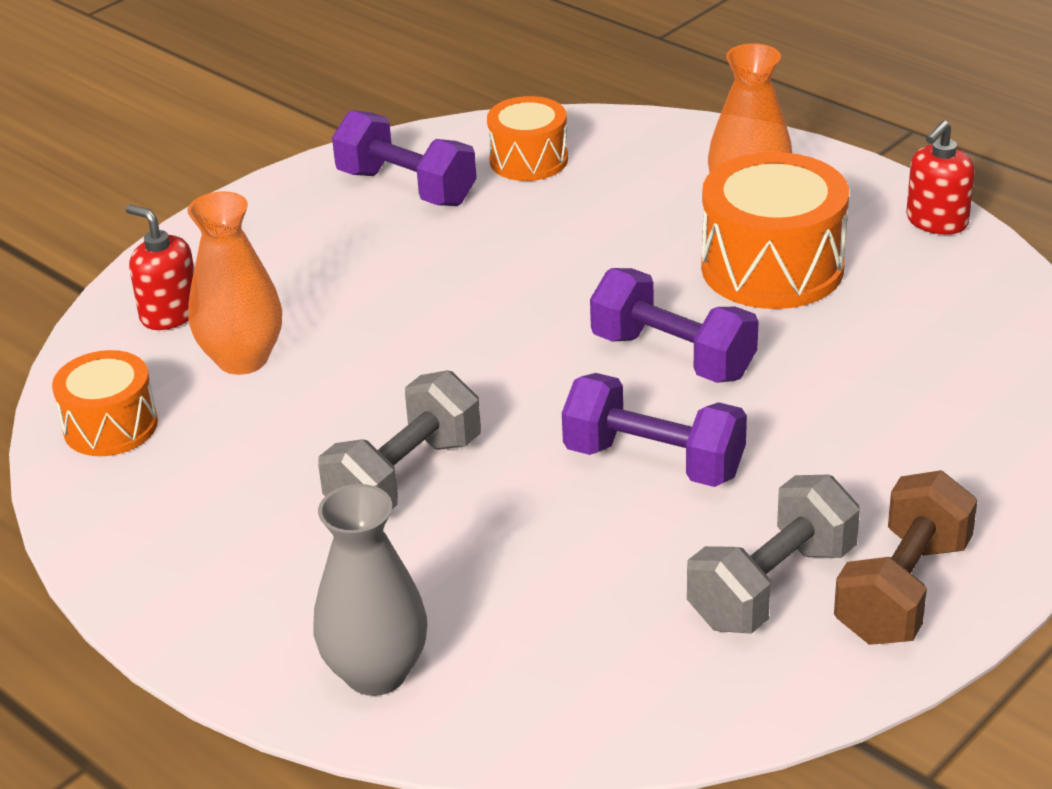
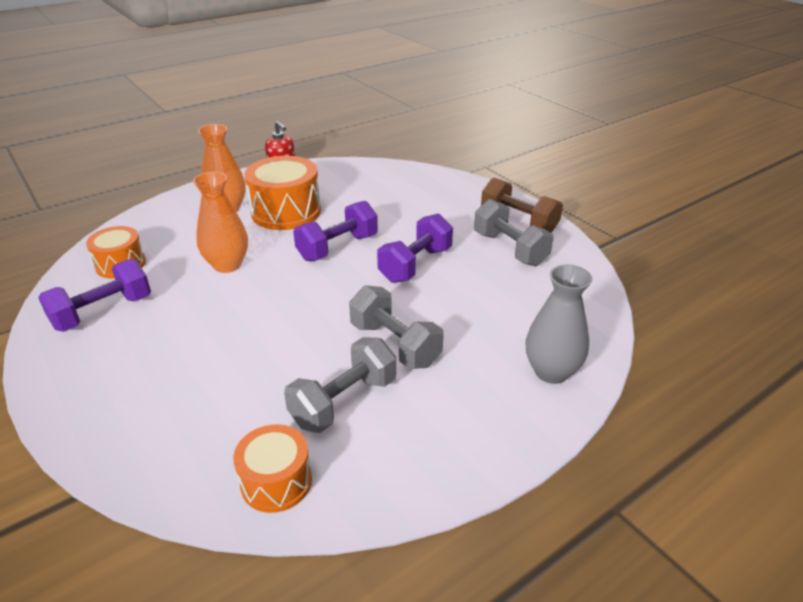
camera: 80 degrees left, 0 degrees up
(170, 314) = (156, 439): red soap dispenser -> none
(242, 359) = (239, 404): orange vase -> orange vase (227, 265)
(262, 451) = (344, 401): none -> grey dumbbell

